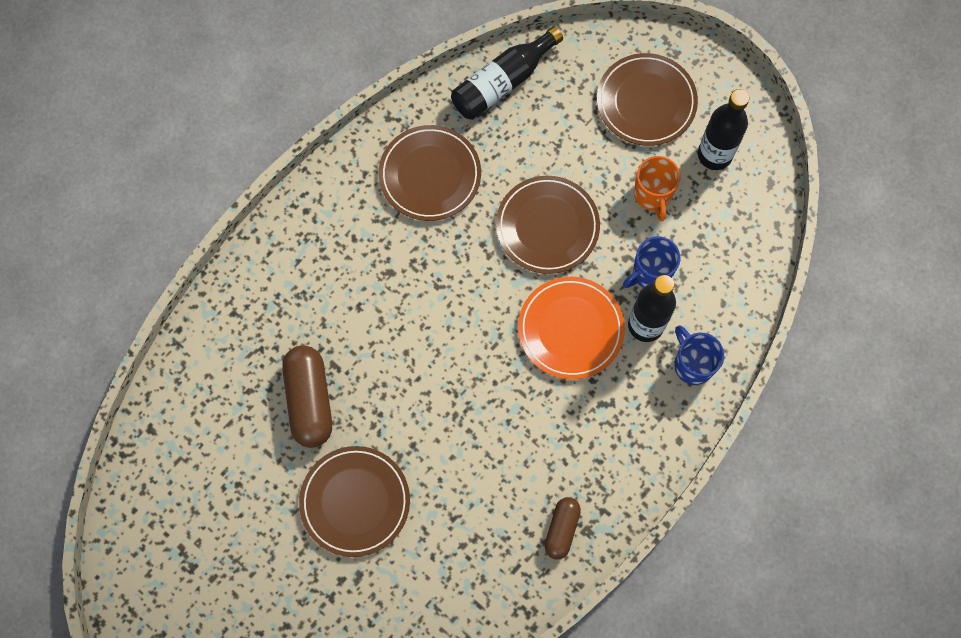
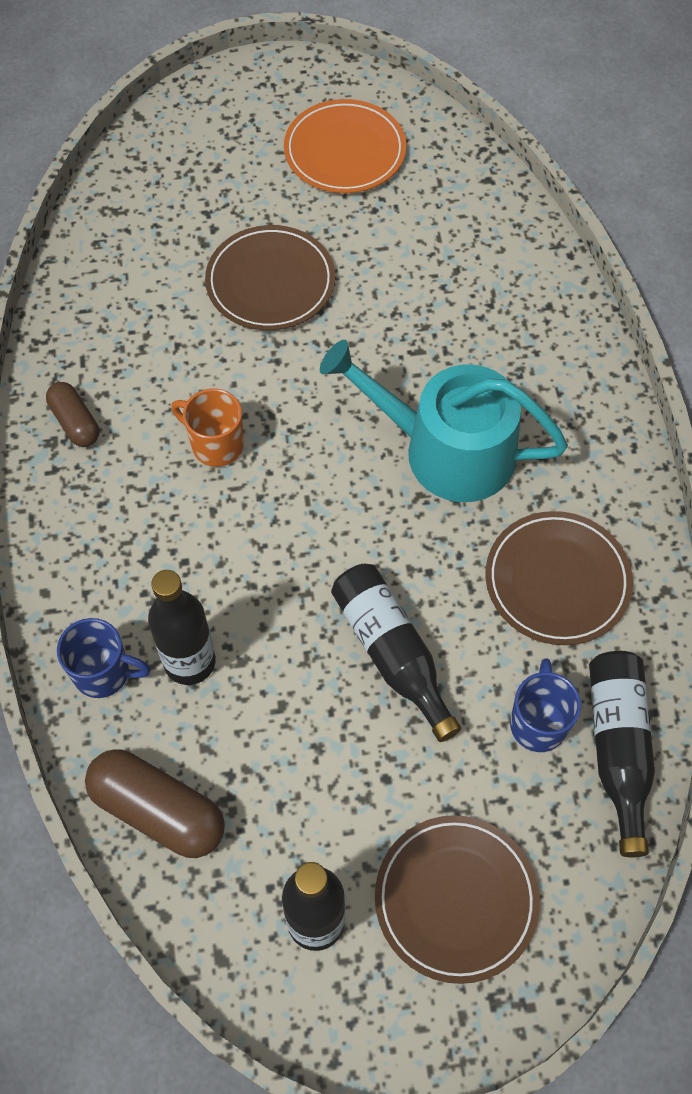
camera: 130 degrees right, 10 degrees down
(309, 400) = (401, 309): brown capsule -> brown capsule (158, 810)
(394, 294) = (446, 450): none -> turquoise watering can
(547, 226) = (391, 653): brown plate -> black bottle
(570, 329) = (256, 584): orange plate -> orange plate (345, 151)
(650, 273) = (241, 716): blue mug -> blue mug (538, 722)
(652, 195) = (329, 800): orange mug -> orange mug (215, 445)

